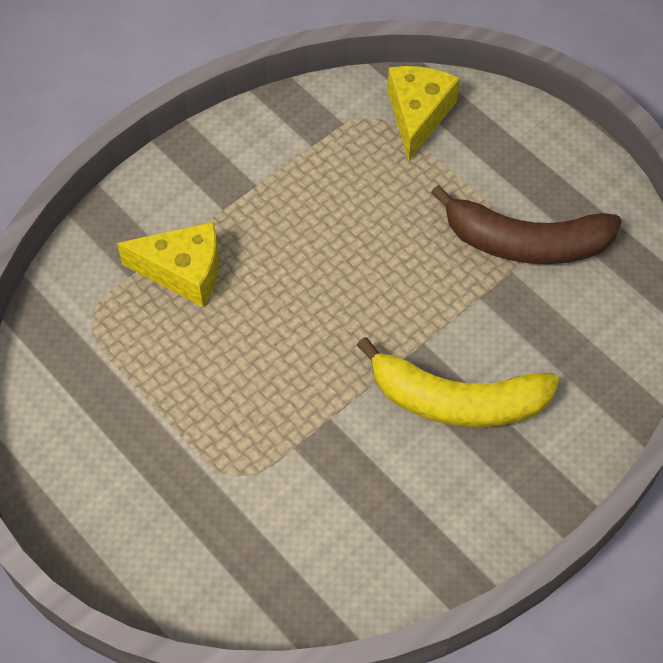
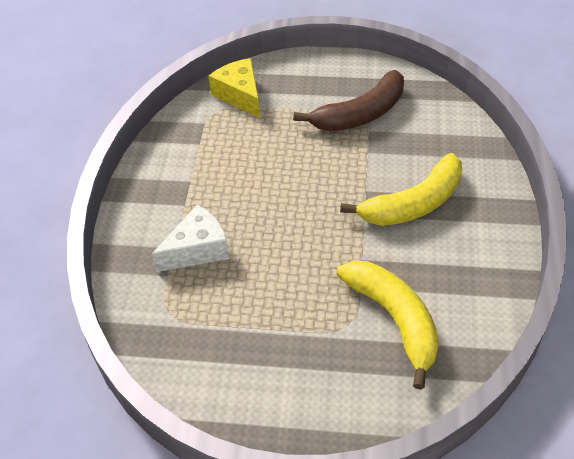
camera: 40 degrees left, 10 degrees down
(184, 271) = (198, 249): yellow cheese -> white cheese
(287, 511) = (395, 320): none -> yellow banana

